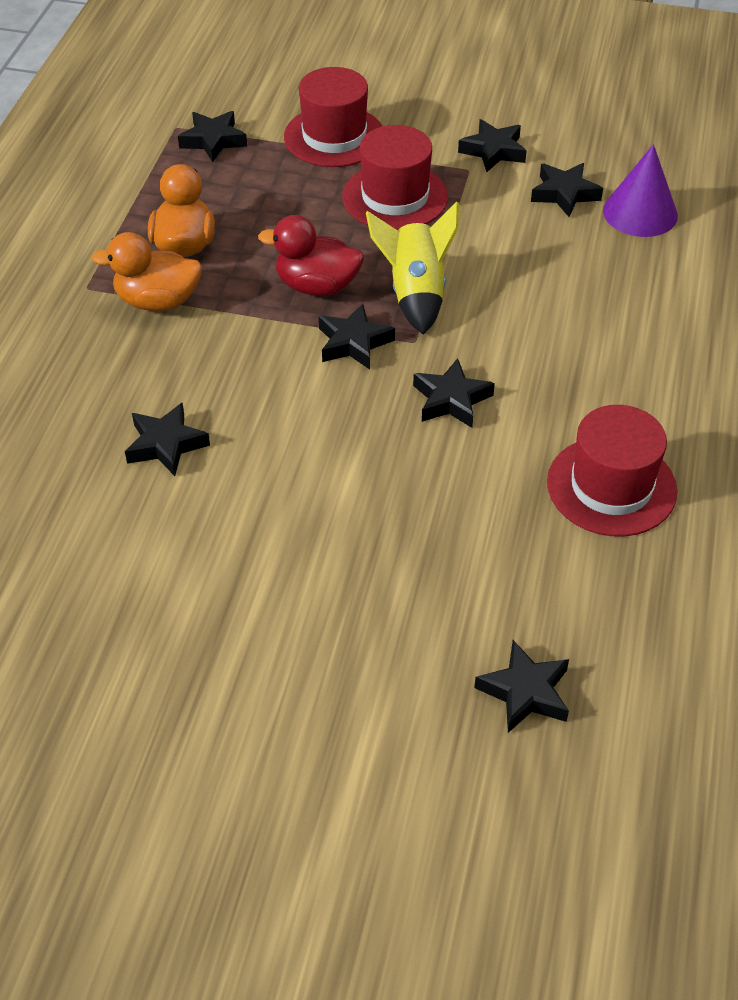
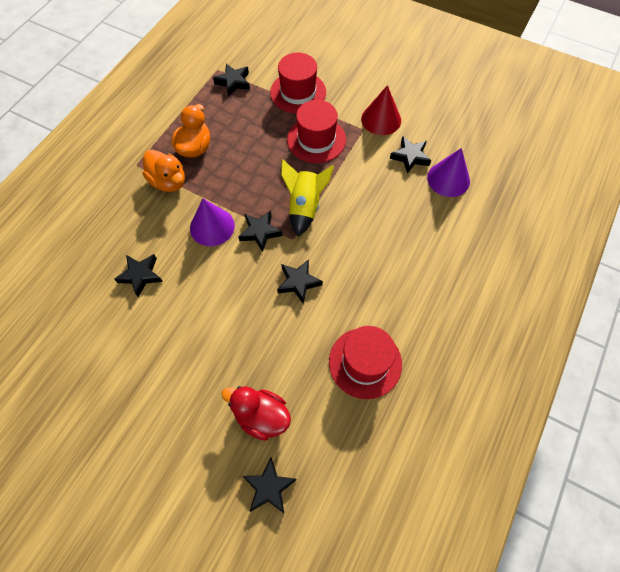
camera: 15 degrees right, 15 degrees up
(157, 301) = (168, 181): orange duck -> orange duck turned 150 degrees counterclockwise
(265, 351) = (212, 226): none -> purple cone
(317, 286) = (254, 190): red duck -> red duck (261, 416)
(493, 151) = (381, 119): black star -> red cone

